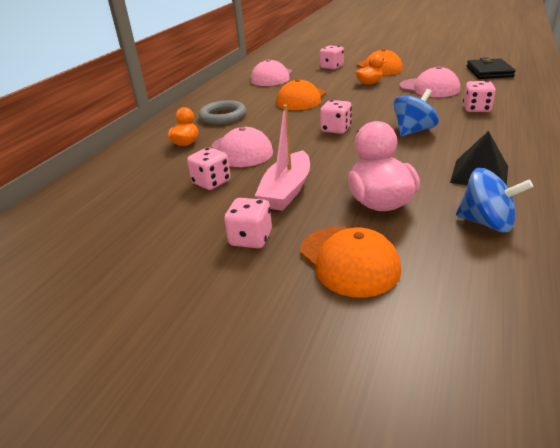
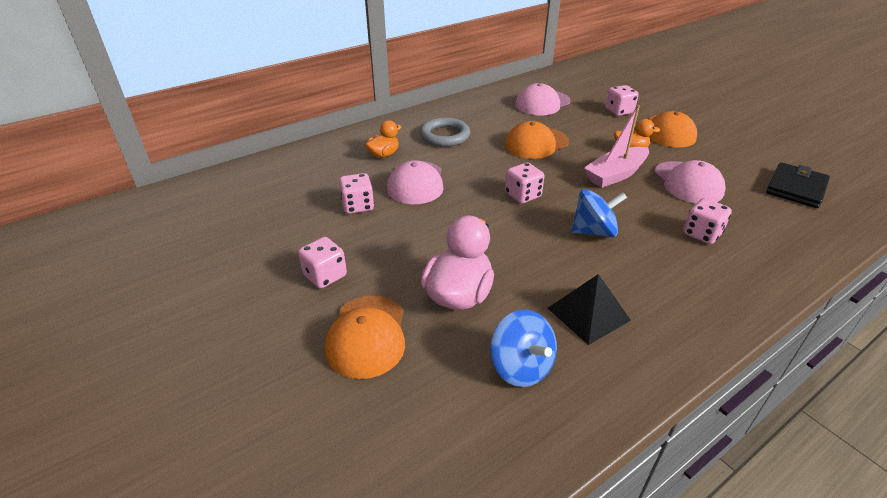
camera: 30 degrees right, 5 degrees up
(286, 191) = (401, 243): pink boat -> pink boat (615, 175)

